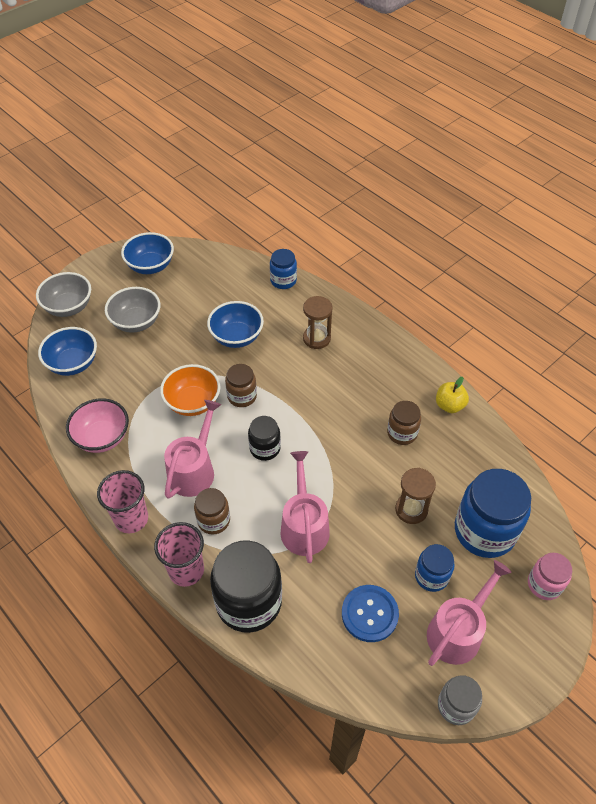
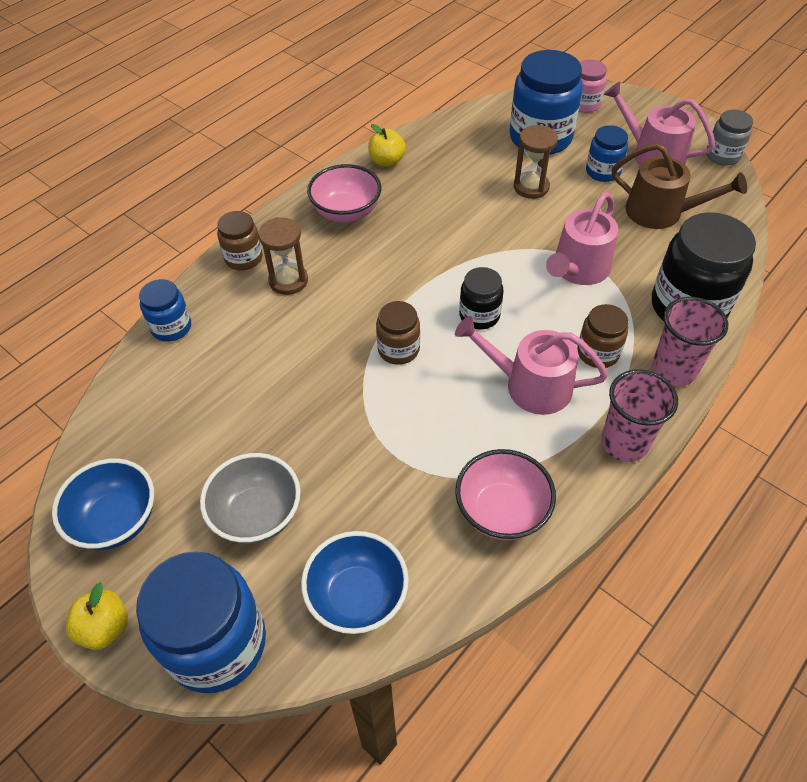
camera: 95 degrees left, 0 degrees up
(69, 307) = (216, 643): grey bowl -> blue jar
(92, 266) = (105, 628): none -> yellow apple
(193, 402) = (417, 405): orange bowl -> none
(236, 337) = (288, 370): blue bowl -> none
(304, 526) = (578, 269): pink watering can -> pink watering can turned 45 degrees counterclockwise
(369, 614) = (660, 212): blue button -> brown watering can
(386, 374) = (346, 212): none -> pink bowl
(402, 433) = (432, 197): brown jar -> brown jar (243, 258)

